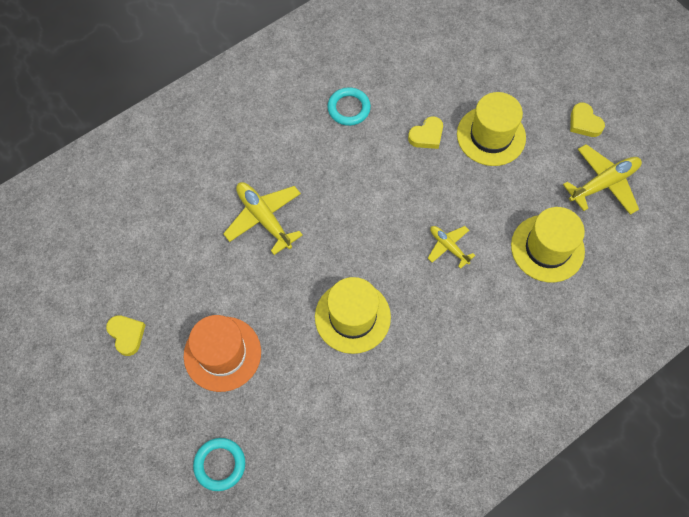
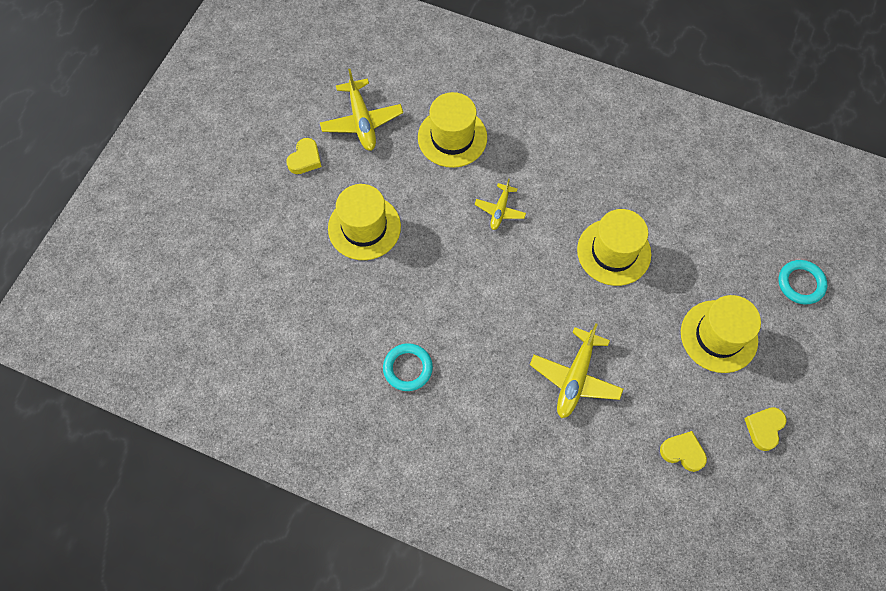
camera: 120 degrees left, 0 degrees up
(222, 353) = (719, 336): orange hat -> yellow hat
(426, 135) = (397, 281): yellow heart -> yellow heart (683, 452)
(603, 183) = (362, 121): yellow plane -> yellow plane turned 135 degrees counterclockwise

